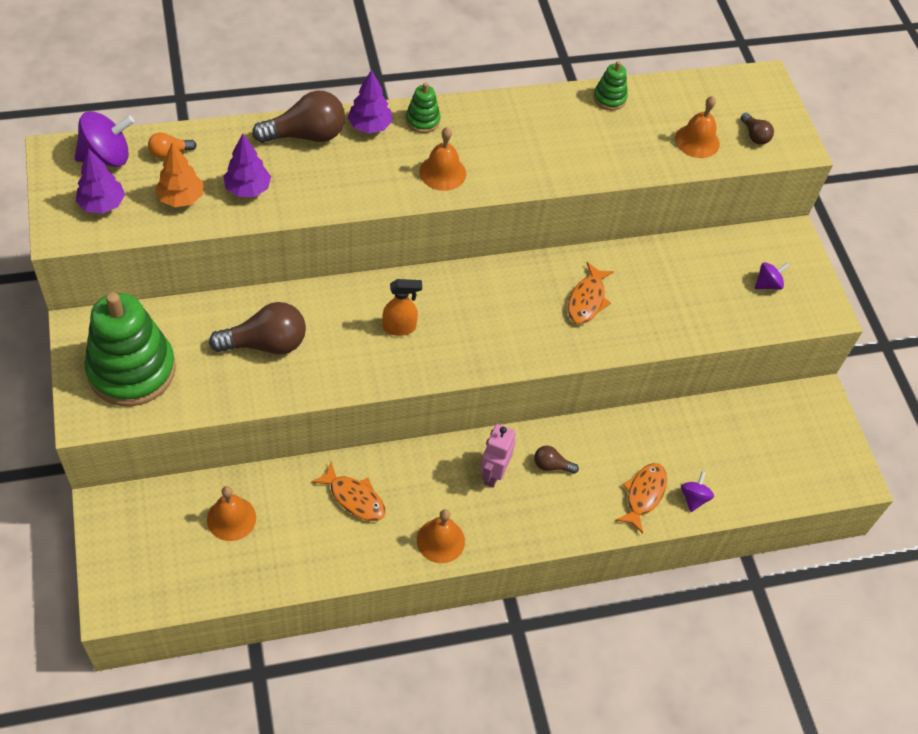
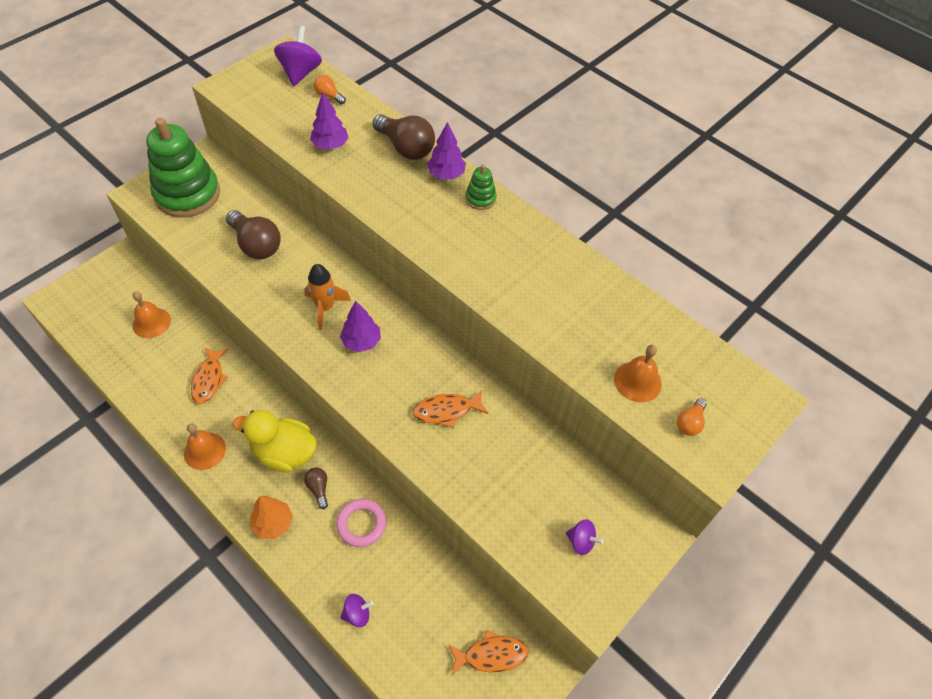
camera: 60 degrees right, 0 degrees up
(102, 204) = (259, 91): purple tree -> purple tree (361, 342)
(107, 157) = (300, 73): purple spinning top -> purple spinning top turned 120 degrees counterclockwise
(181, 198) = (295, 120): orange tree -> orange tree (273, 523)
(399, 327) = (325, 308): orange spray bottle -> orange rocket
(442, 172) = (440, 235): orange bell -> none
(493, 474) = (284, 453): pink robot -> yellow duck
(609, 98) = (622, 297): green stacking toy -> none
(611, 451) = (361, 524): none -> pink ring
(644, 495) = (335, 572): orange fish -> orange fish (491, 655)
(754, 136) = (689, 423): brown light bulb -> orange light bulb

